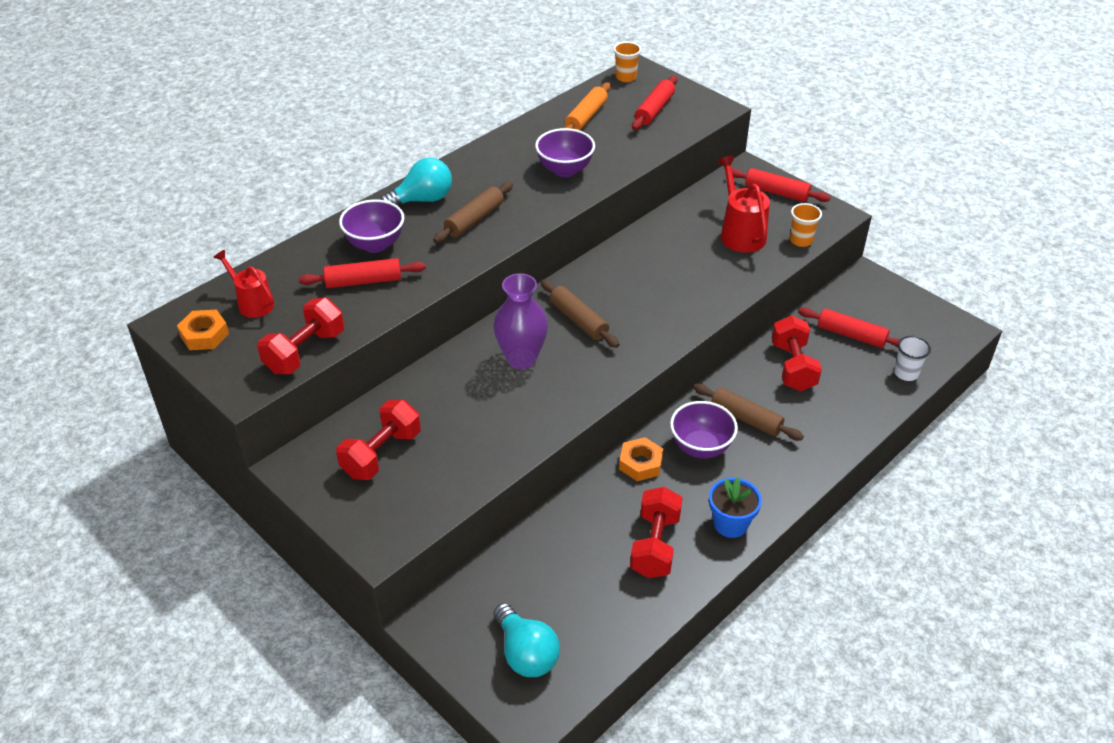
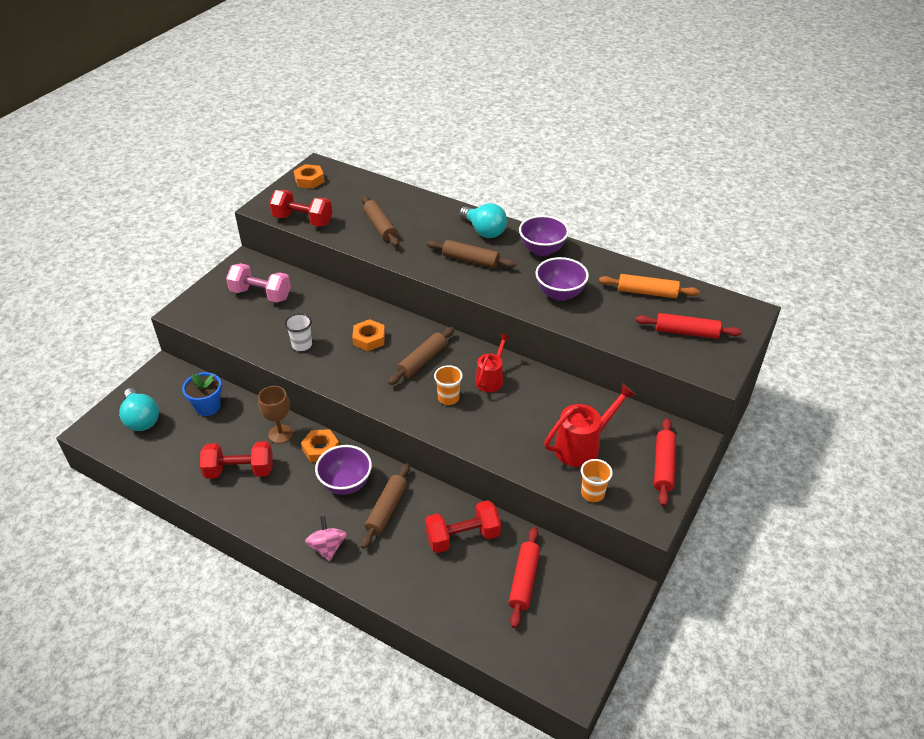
camera: 75 degrees right, 0 degrees up
(252, 303) = (344, 189): red watering can -> red watering can (491, 379)
(363, 281) = (380, 226): red rolling pin -> brown rolling pin
(375, 244) = (422, 222): purple bowl -> purple bowl (542, 250)
(381, 454) = (261, 294): red dumbbell -> pink dumbbell
(521, 359) = (369, 339): purple vase -> orange nut
(526, 653) = (141, 419): turquoise light bulb -> turquoise light bulb turned 75 degrees counterclockwise
(603, 499) = (280, 434): none -> brown goblet
(626, 77) = (730, 306): orange cup -> orange cup (448, 398)
(730, 524) = (267, 514): blue flower pot -> blue flower pot (208, 406)
(789, 474) = (327, 547): none -> pink spinning top
(906, 373) = (483, 632): white cup -> white cup (302, 345)

